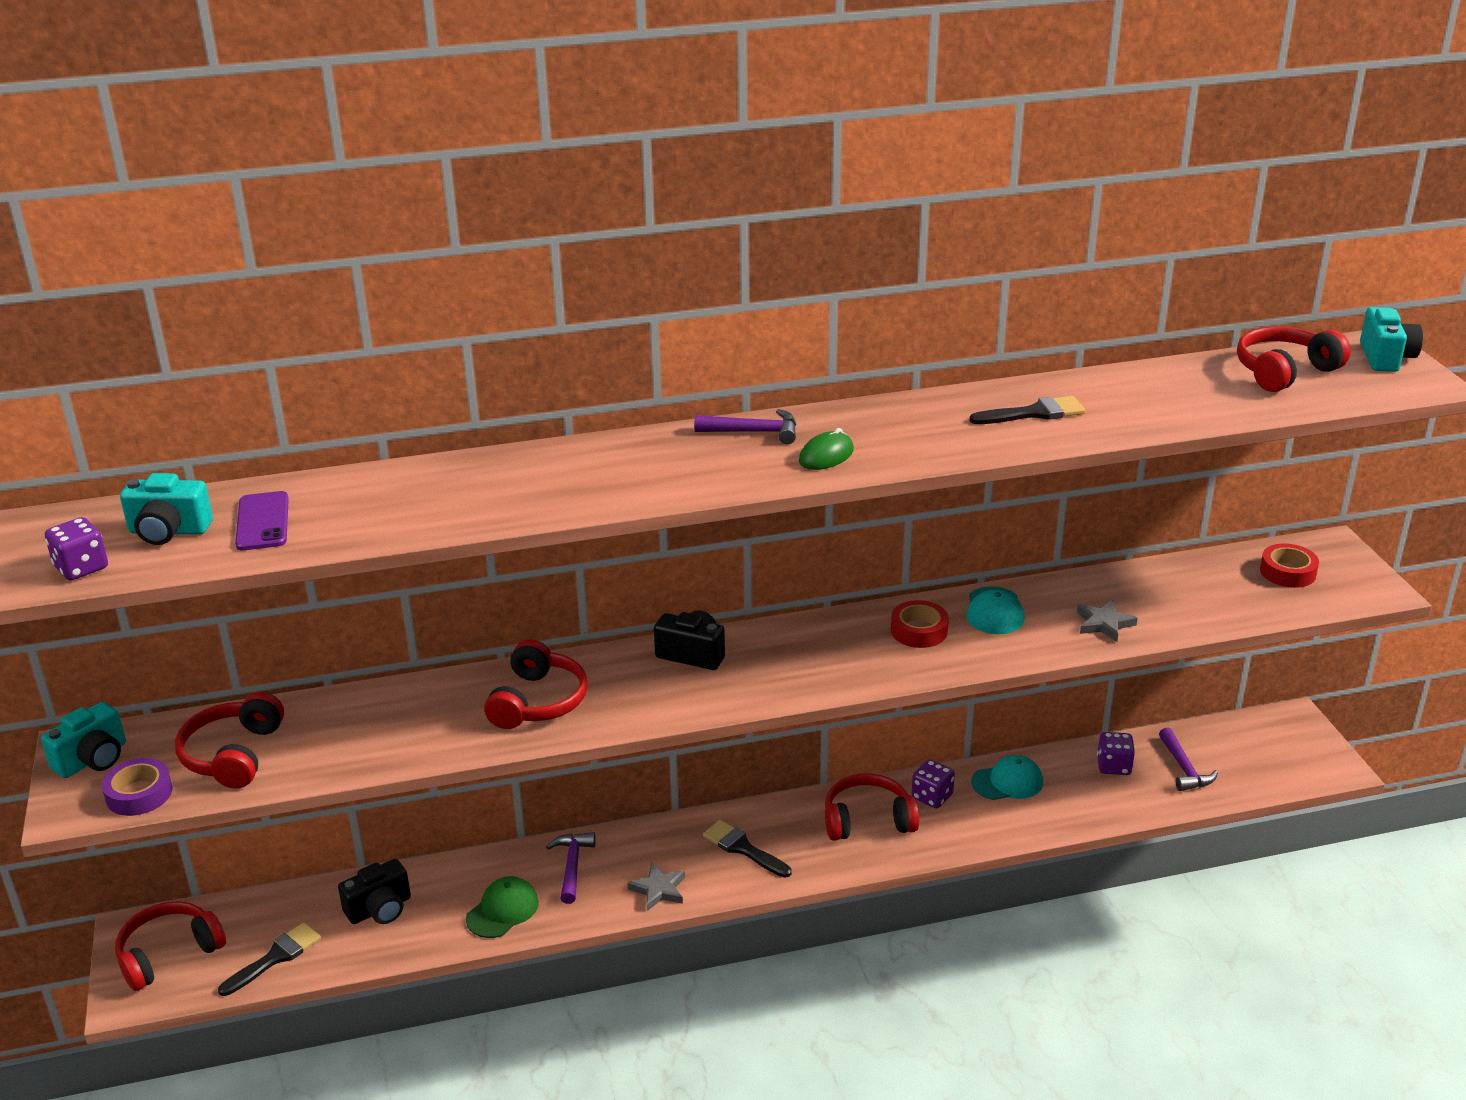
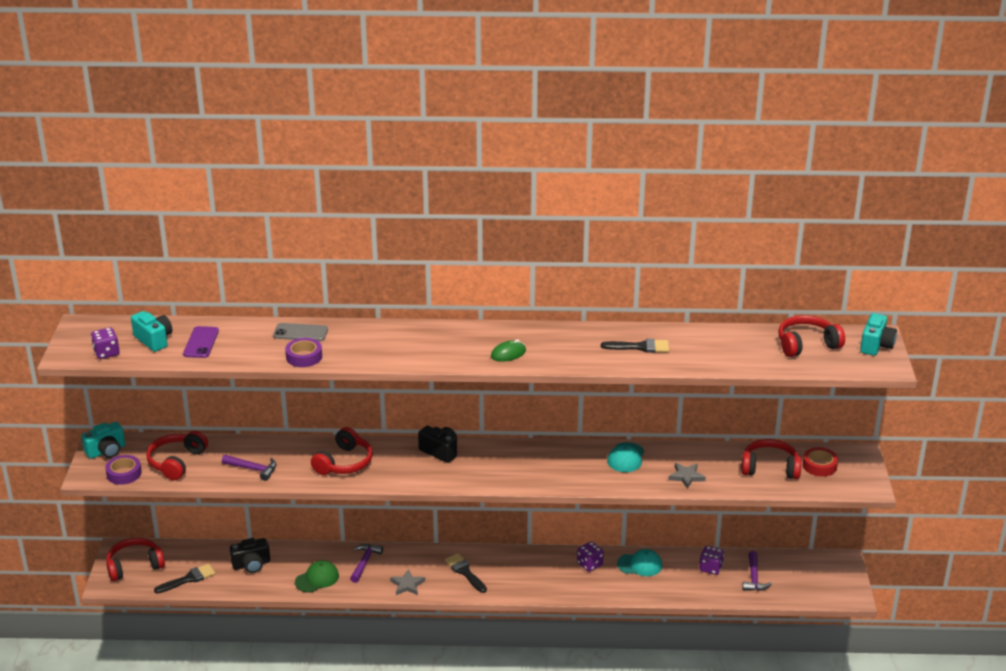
camera: 15 degrees right, 0 degrees up
(169, 531) = (154, 340): turquoise camera -> turquoise camera turned 150 degrees counterclockwise
(443, 478) = (300, 333): none -> grey phone
(468, 516) = (304, 357): none -> purple tape
(754, 432) = (477, 333): purple hammer -> purple hammer (253, 469)
(867, 820) = (545, 570): red headphones -> red headphones (770, 468)
(919, 631) = (575, 461): red tape -> none

